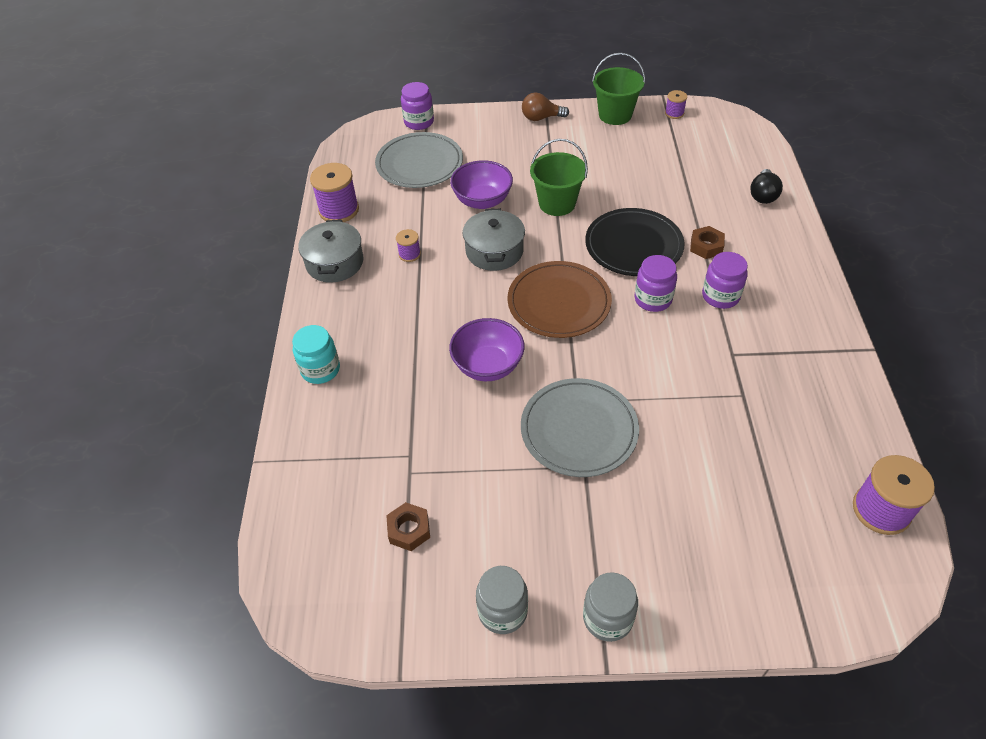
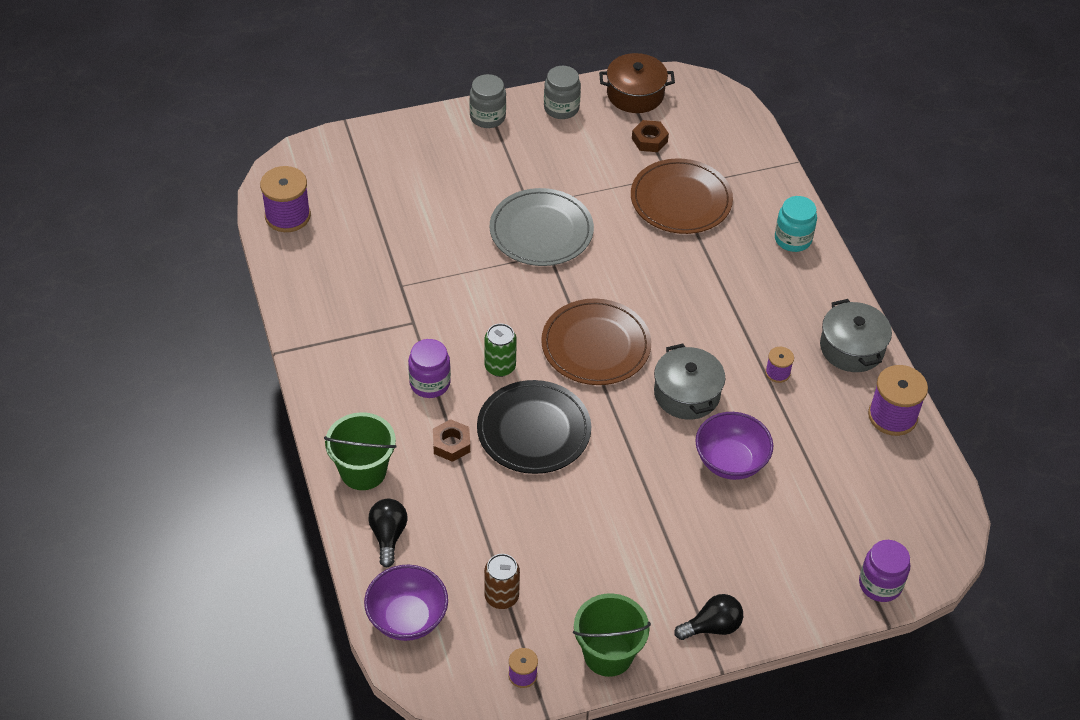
camera: 160 degrees right, 0 degrees up
(394, 614) = (635, 94): none -> brown pot
(411, 437) = (681, 200): none -> brown plate
(419, 164) = (837, 506): grey plate -> none
(488, 366) = (641, 270): purple bowl -> purple bowl (407, 618)
(541, 118) = (712, 627): brown light bulb -> black light bulb
(557, 203) = (639, 474): green bucket -> green bucket (363, 471)
(653, 299) = (500, 367): purple jar -> green can
(681, 151) = (501, 596): none -> brown can

